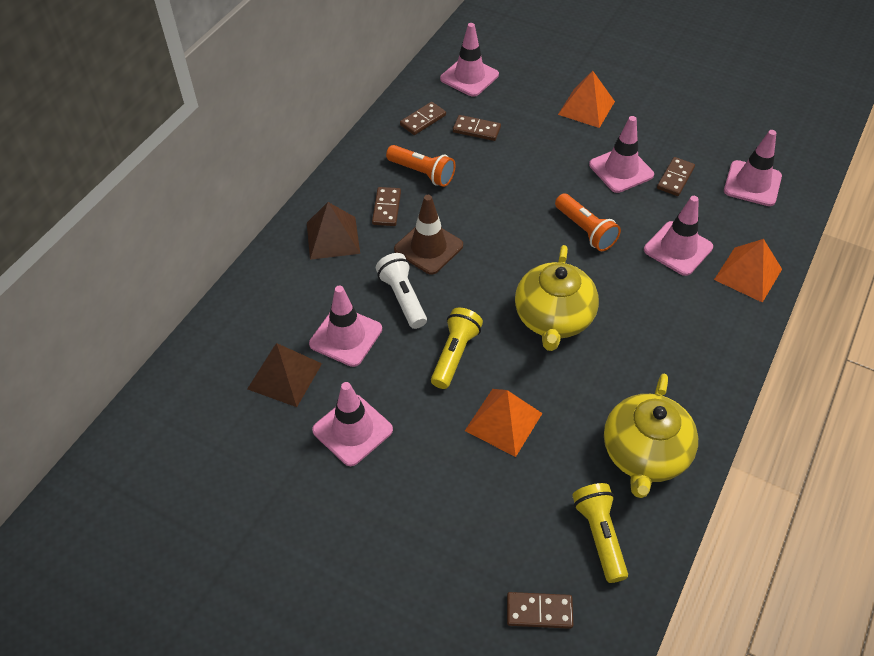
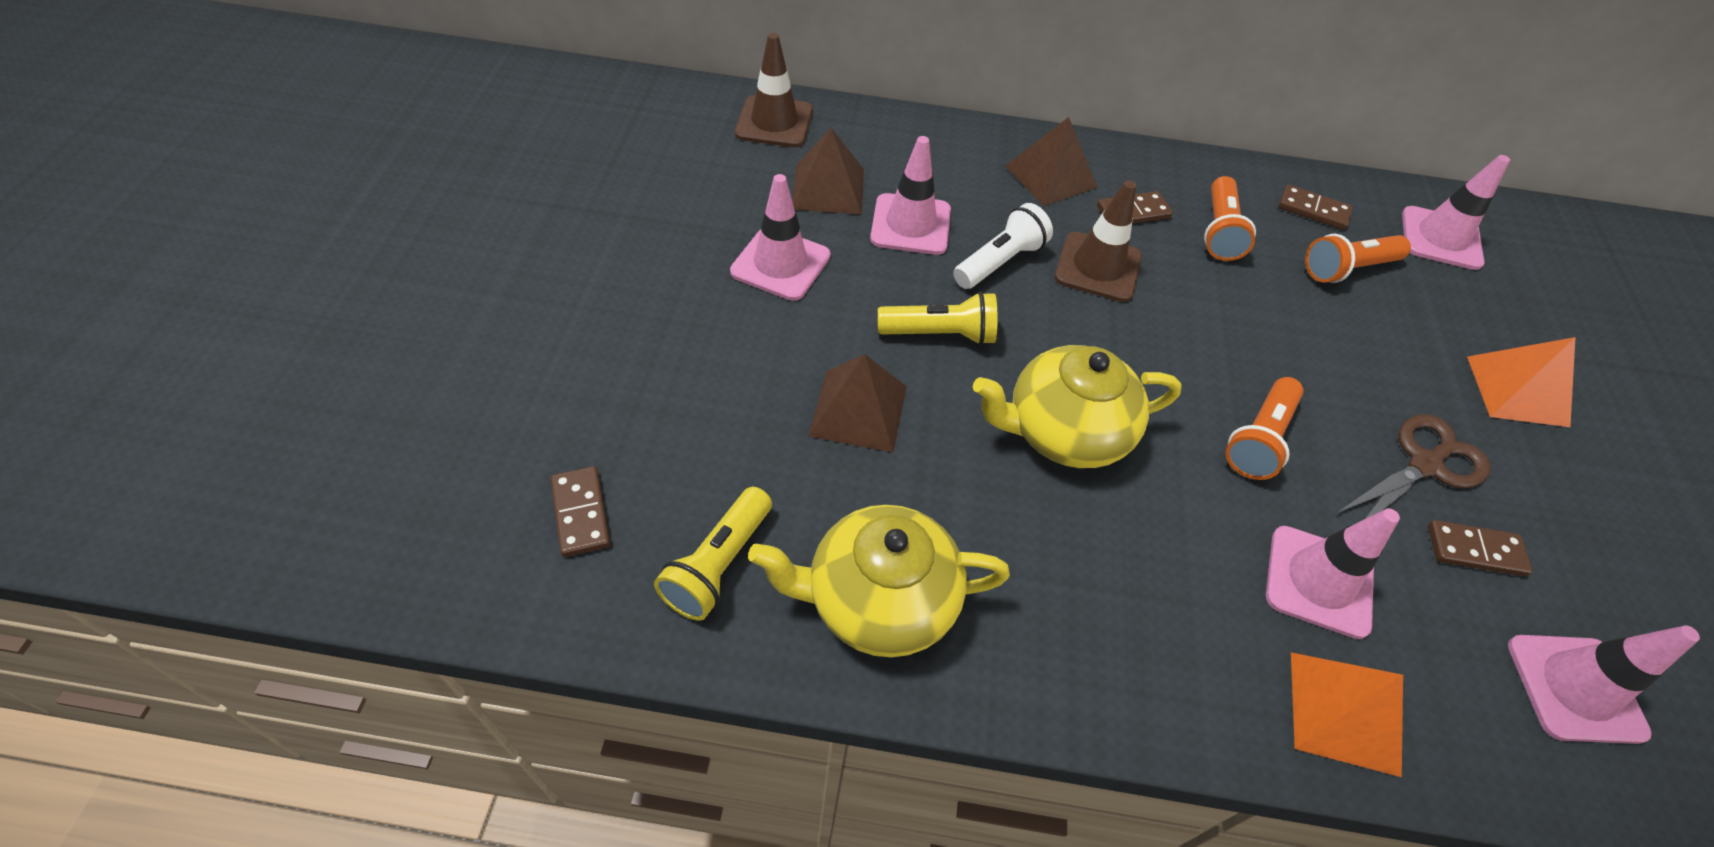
camera: 65 degrees right, 0 degrees up
(187, 390) = (774, 122): none -> brown traffic cone
(476, 130) = (1347, 269): brown domino -> orange flashlight
(503, 422) = (858, 410): orange pyramid -> brown pyramid
(599, 535) = (718, 565): yellow flashlight -> yellow flashlight turned 150 degrees clockwise
(621, 170) = (1424, 464): pink traffic cone -> brown scissors

